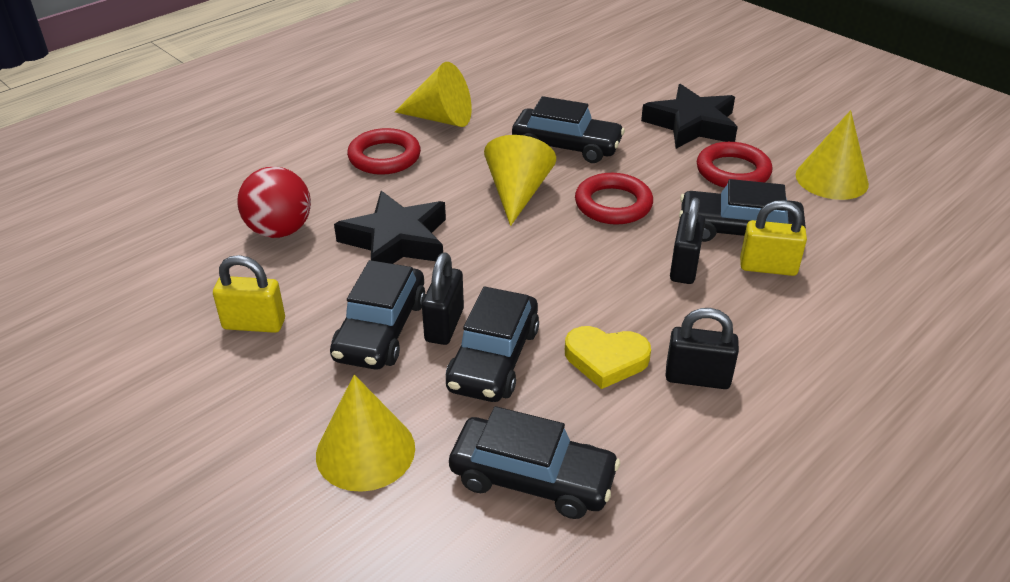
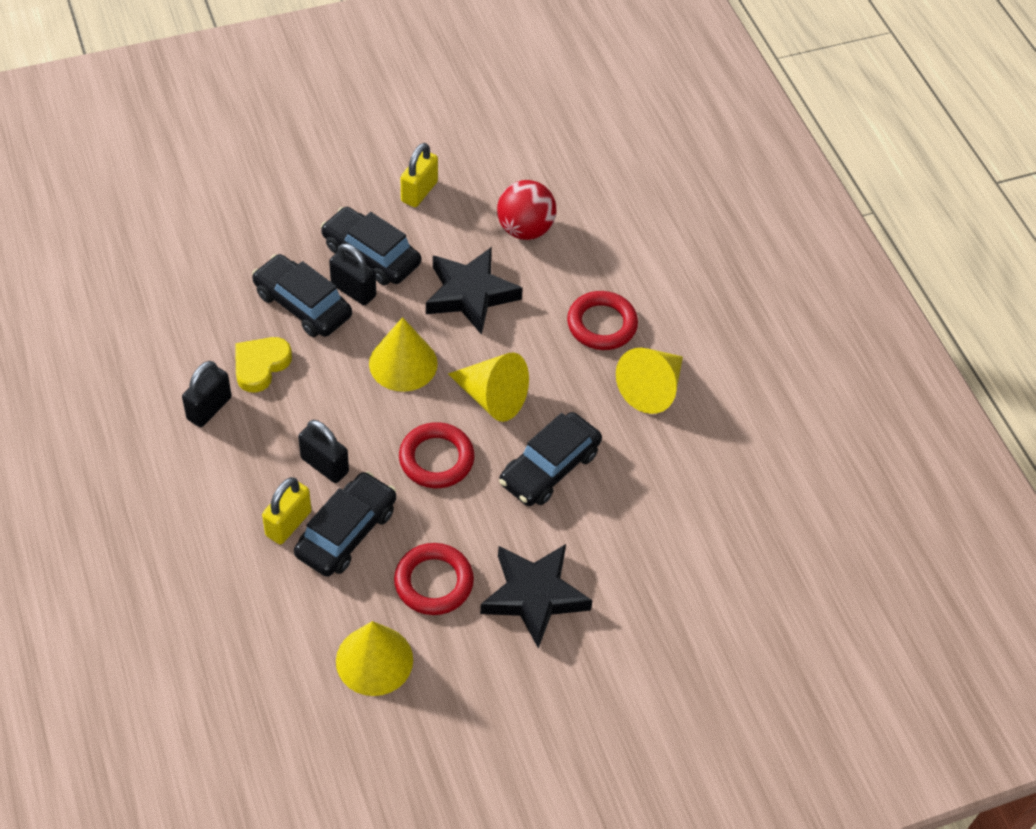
camera: 110 degrees right, 15 degrees up
(365, 451) = (266, 216): yellow cone -> yellow cone (403, 363)
(532, 478) = (191, 285): black car -> none

